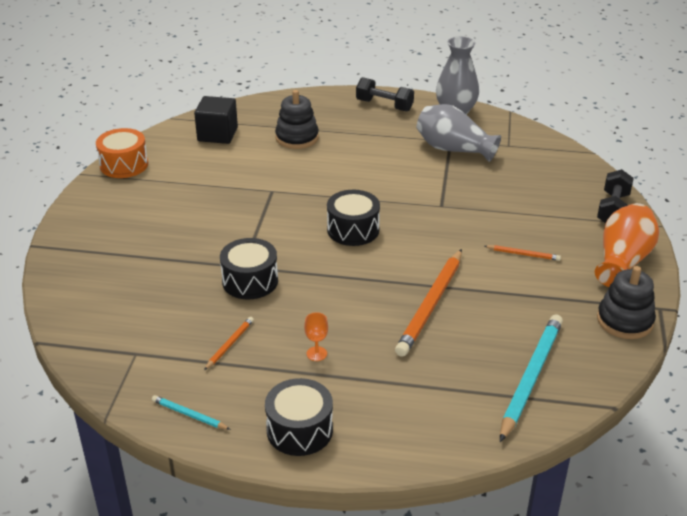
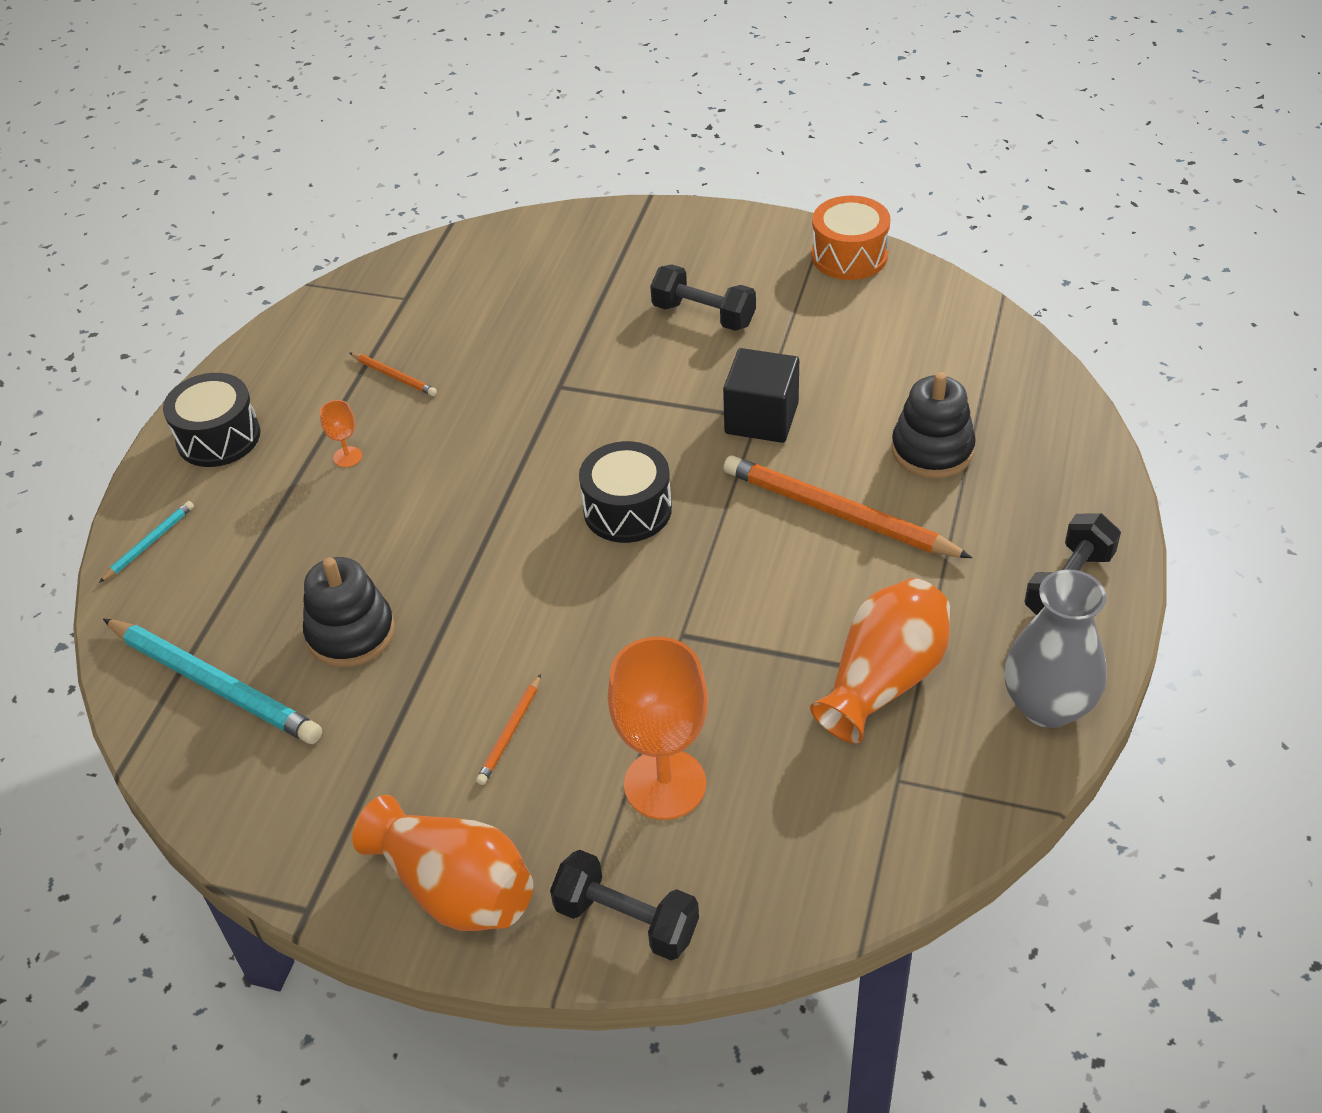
camera: 100 degrees right, 10 degrees up
(175, 214) = (703, 315): none -> black dumbbell
(189, 415) = (282, 346): turquoise pencil -> turquoise pencil (149, 543)
(217, 134) = (945, 351): black cube -> black cube (761, 418)
(250, 281) = (522, 393): black drum -> none
(431, 305) = (412, 588): orange pencil -> orange pencil (839, 513)
(453, 149) = (883, 680): grey vase -> orange vase
(535, 204) = (665, 784): none -> orange goblet
(624, 321) = (293, 844): black stacking toy -> black stacking toy (351, 633)

